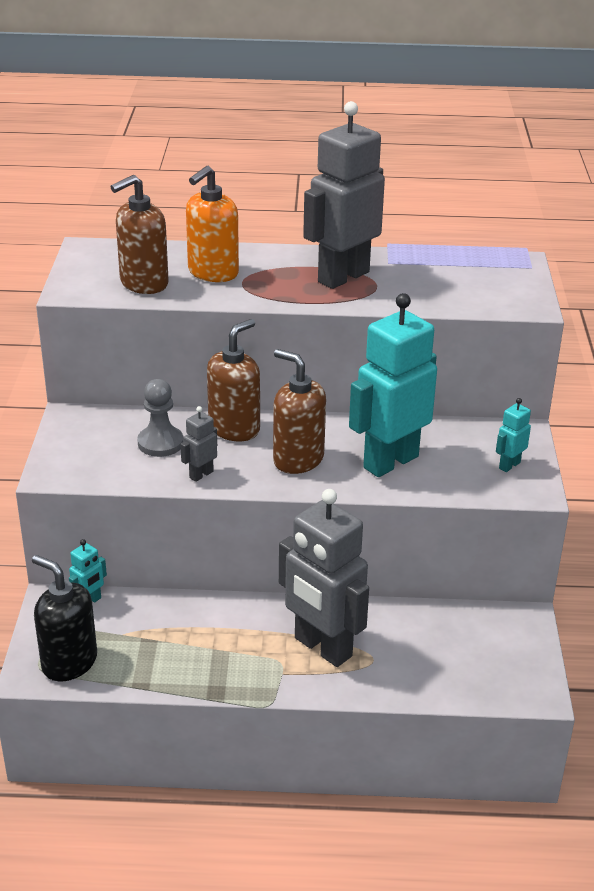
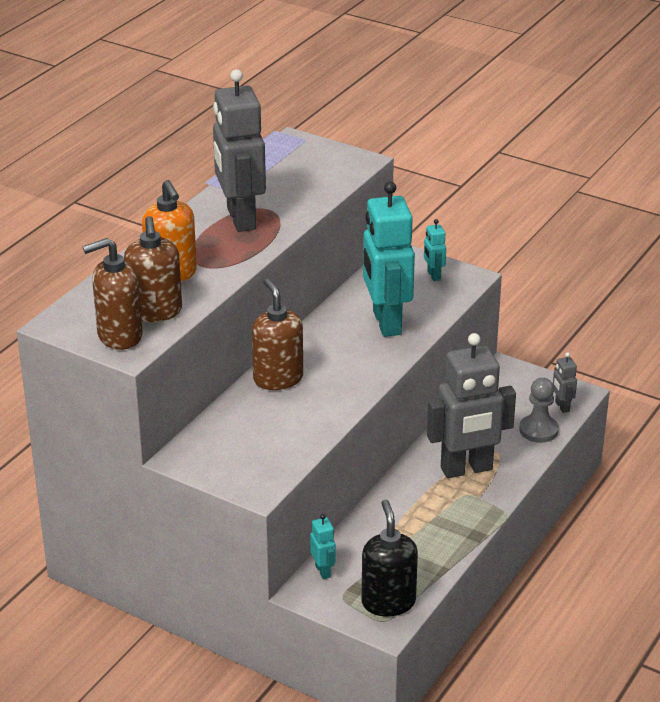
camera: 60 degrees left, 0 degrees up
(69, 662) = (388, 602): black soap dispenser -> black soap dispenser turned 105 degrees clockwise
(160, 443) = (265, 421): grey pawn -> grey pawn (538, 430)
(201, 474) = (326, 414): grey robot -> grey robot (562, 406)
(298, 459) = (347, 362): brown soap dispenser -> brown soap dispenser (119, 336)

